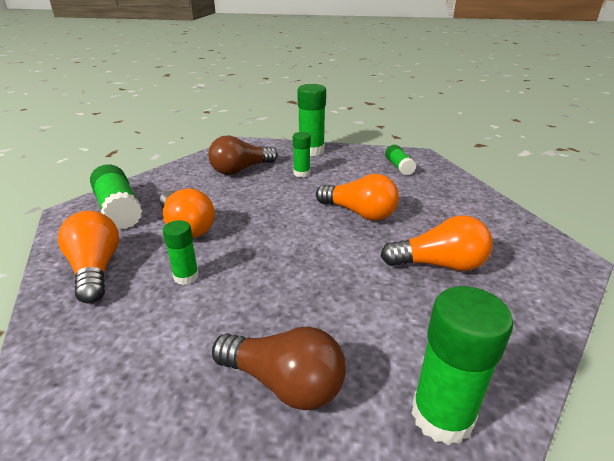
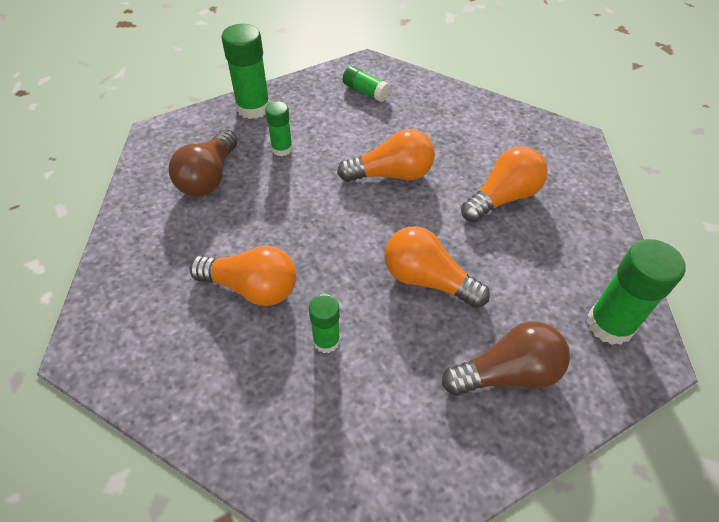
camera: 40 degrees left, 20 degrees up
(96, 269) = (229, 394): orange light bulb -> orange light bulb (427, 280)
(119, 209) = (142, 313): green glue stick -> none

